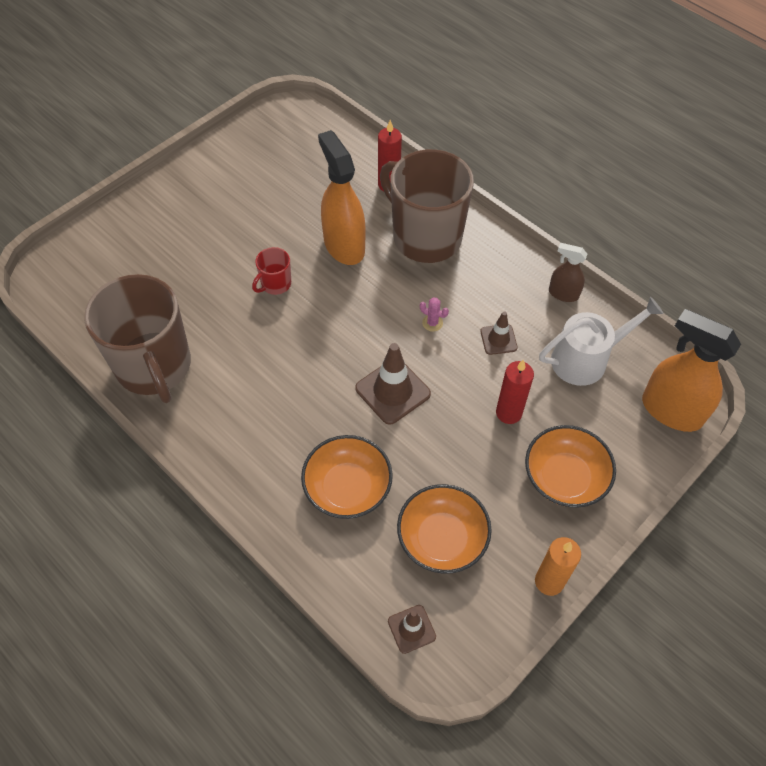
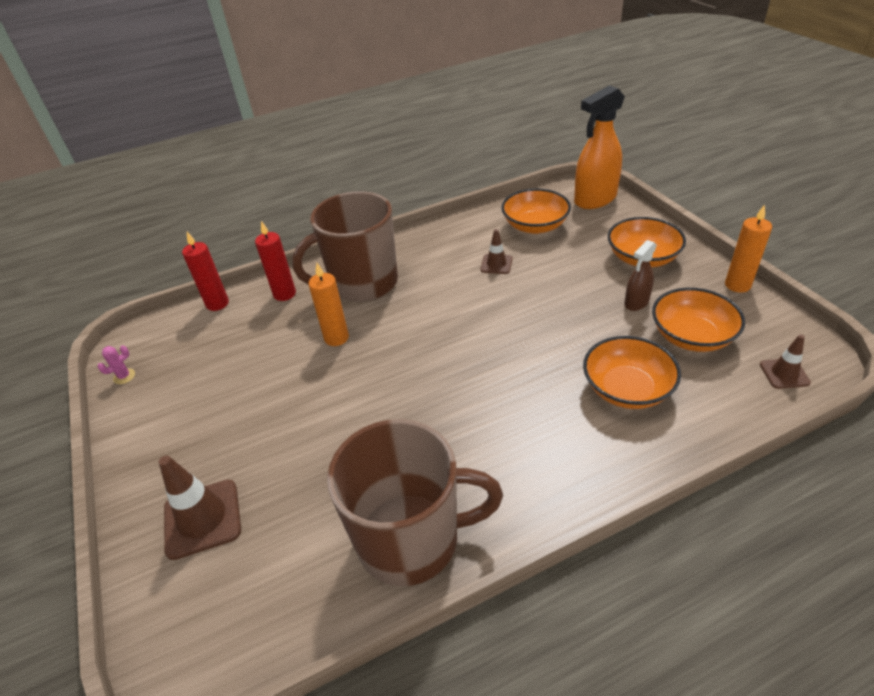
camera: 65 degrees left, 15 degrees down
(275, 284) = (353, 399): red mug -> none
(344, 245) = (336, 338): orange spray bottle -> orange candle
(392, 391) = (525, 337): brown traffic cone -> brown traffic cone (202, 519)
(432, 323) = (461, 298): pink cactus -> pink cactus (124, 376)
(508, 413) = (572, 273): red candle -> red candle (217, 304)
(563, 294) = (467, 223): brown spray bottle -> brown spray bottle (636, 303)
(585, 359) = (535, 226): white watering can -> orange bowl

